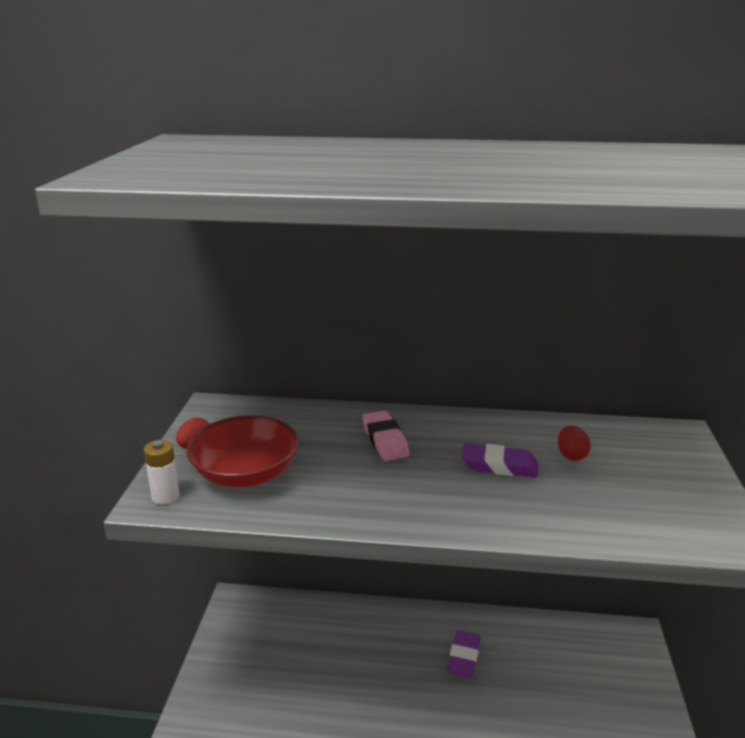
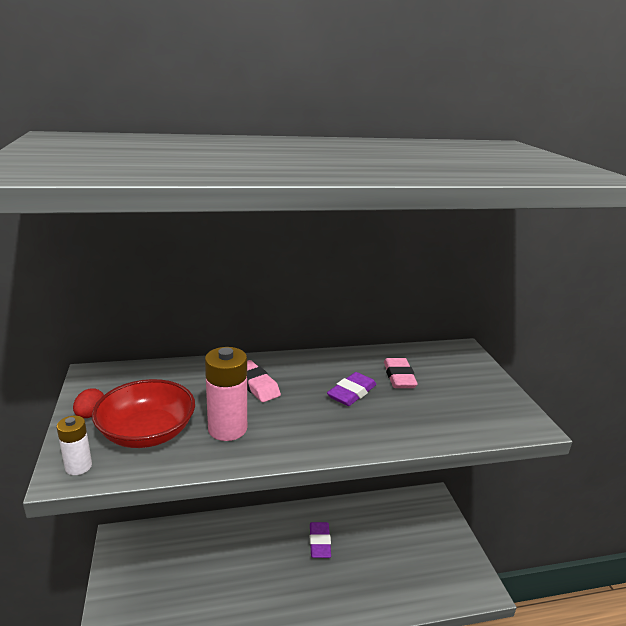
camera: 20 degrees left, 0 degrees up
(333, 483) = (227, 429): none -> pink battery
(499, 466) = (351, 393): purple eraser -> purple eraser turned 45 degrees counterclockwise
(571, 455) = (399, 377): red egg -> pink eraser

